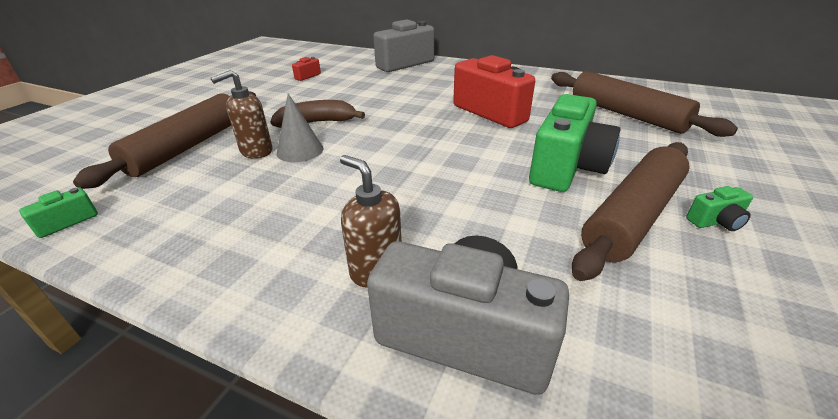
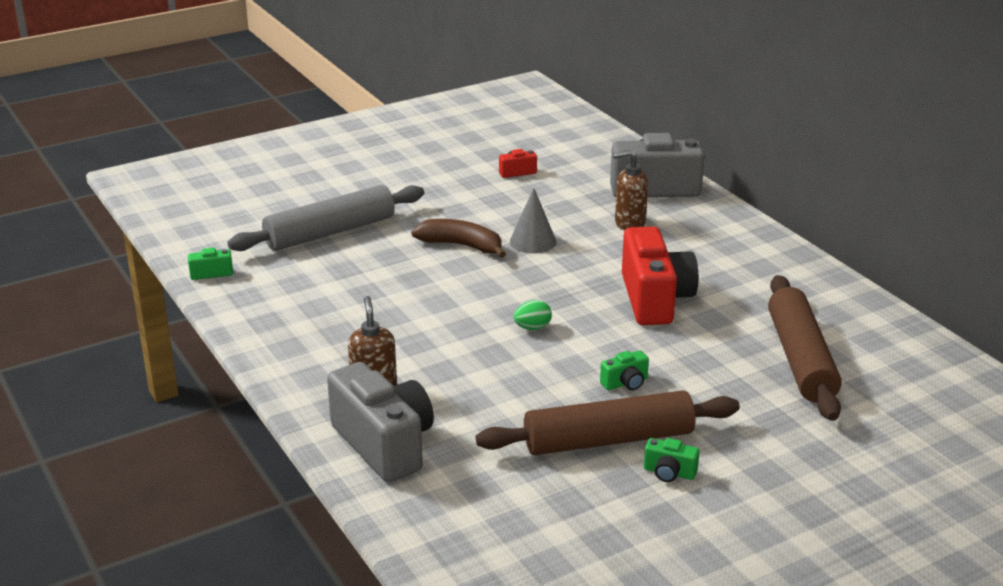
camera: 35 degrees right, 5 degrees down
(188, 146) = (330, 232): brown rolling pin -> grey rolling pin
(256, 151) = (379, 259): brown soap dispenser -> brown soap dispenser (629, 224)
(300, 150) = (416, 272): grey cone -> grey cone (533, 241)
(444, 156) = (532, 328): none -> green egg
(566, 168) = (625, 383): green camera -> green camera, size x0.43

